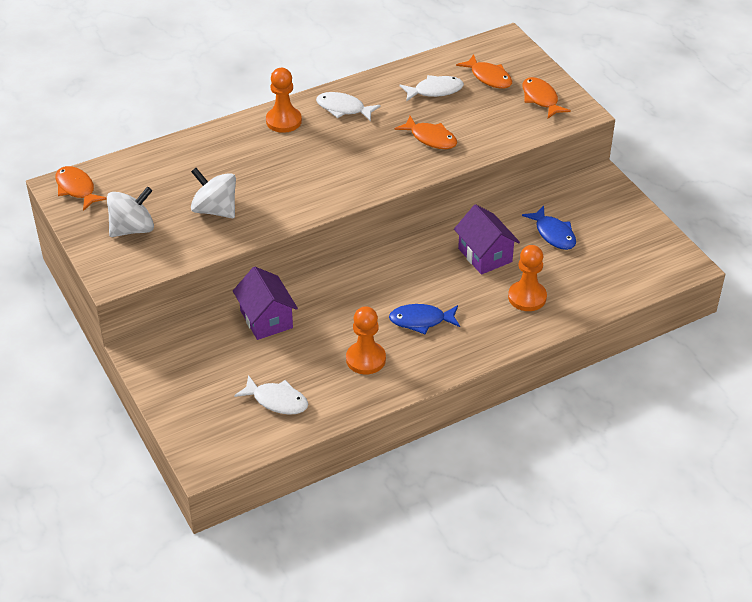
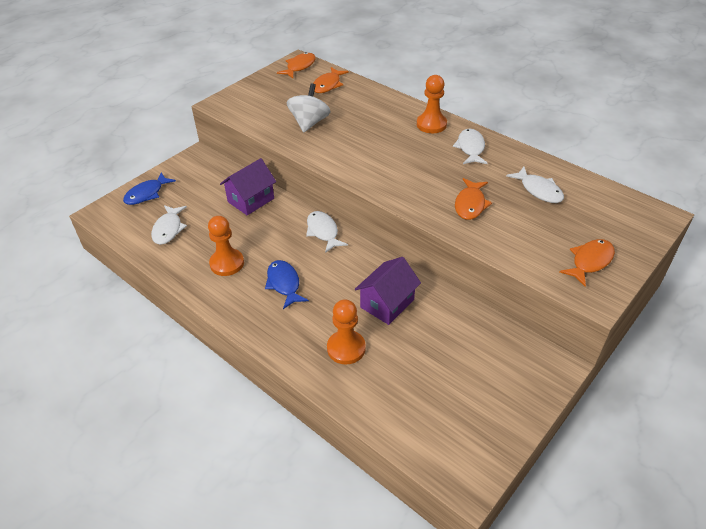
camera: 70 degrees right, 0 degrees up
(132, 229) = (271, 97): white spinning top -> none
(357, 273) = (323, 232): none -> white fish
(489, 77) = (589, 218): orange fish -> orange fish (328, 85)
(553, 234) = (446, 346): blue fish -> blue fish (147, 194)

